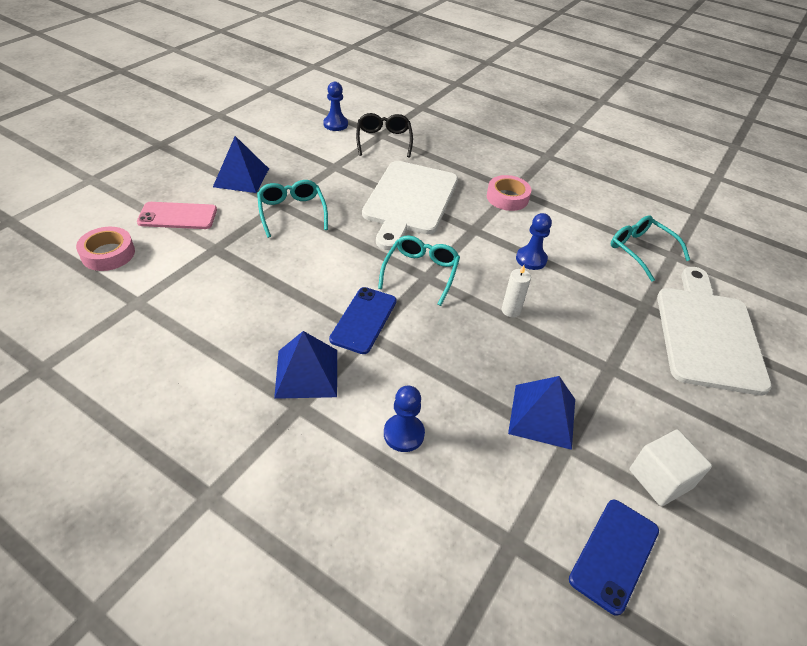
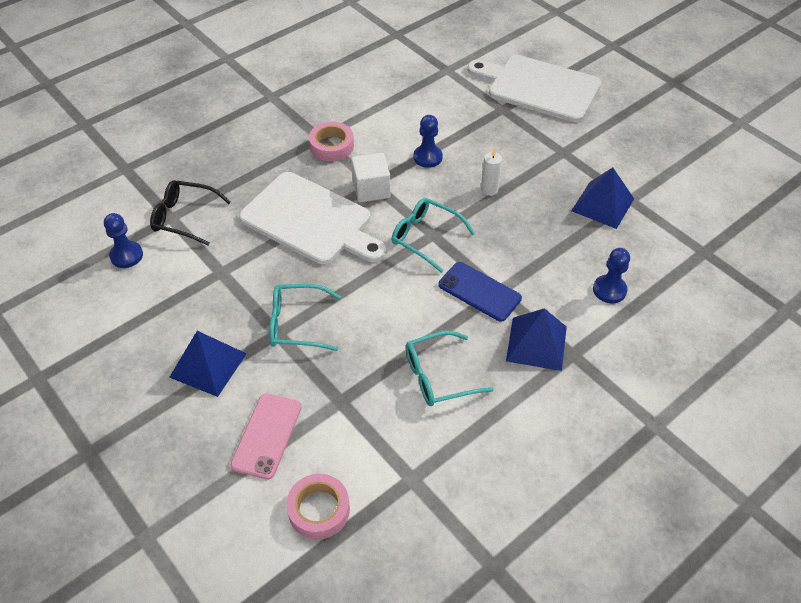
camera: 70 degrees left, 5 degrees up
(614, 554) = (714, 205): blue phone -> none
(641, 251) = (435, 86): turquoise glasses -> turquoise glasses (438, 376)
(660, 479) = (662, 163): white cube -> white cube (371, 189)

